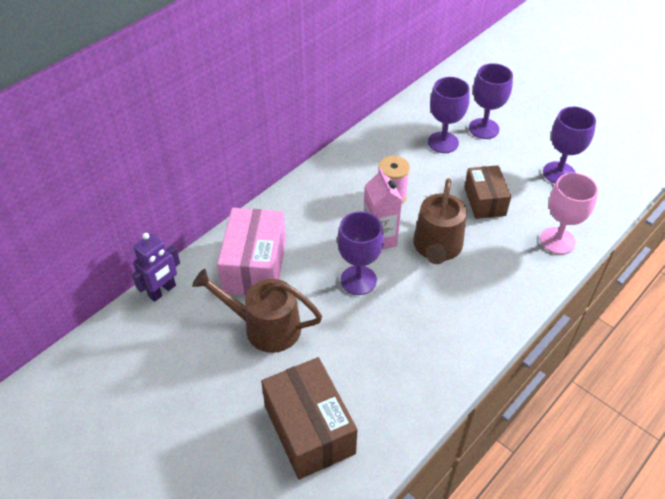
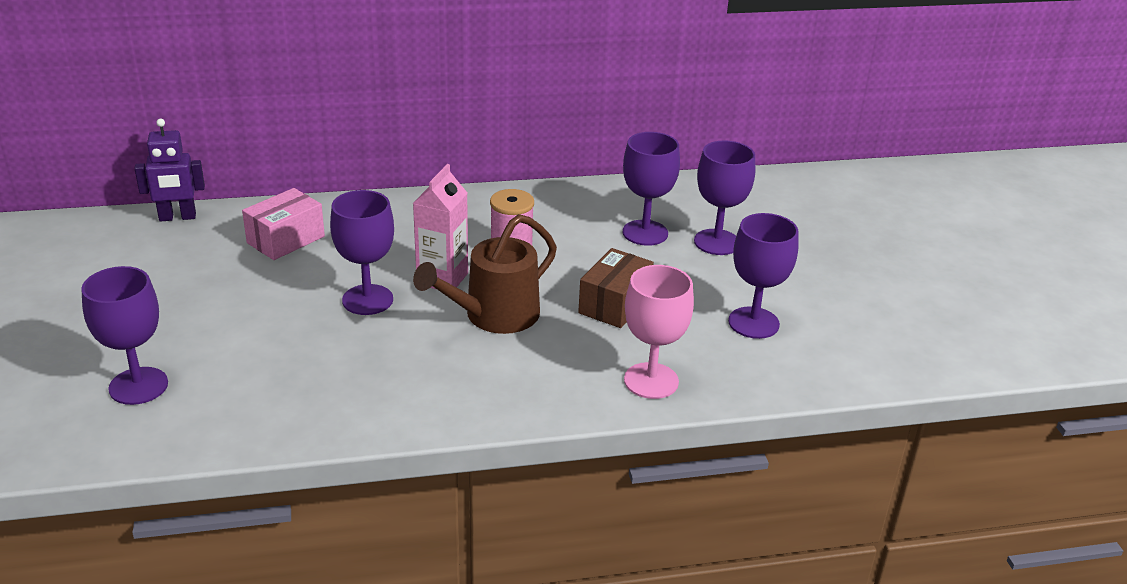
camera: 35 degrees right, 15 degrees down
(255, 266) = (285, 240): pink box -> pink box, size x0.65
(265, 327) = (222, 289): brown watering can -> none
(309, 429) = (138, 386): brown box -> purple goblet

